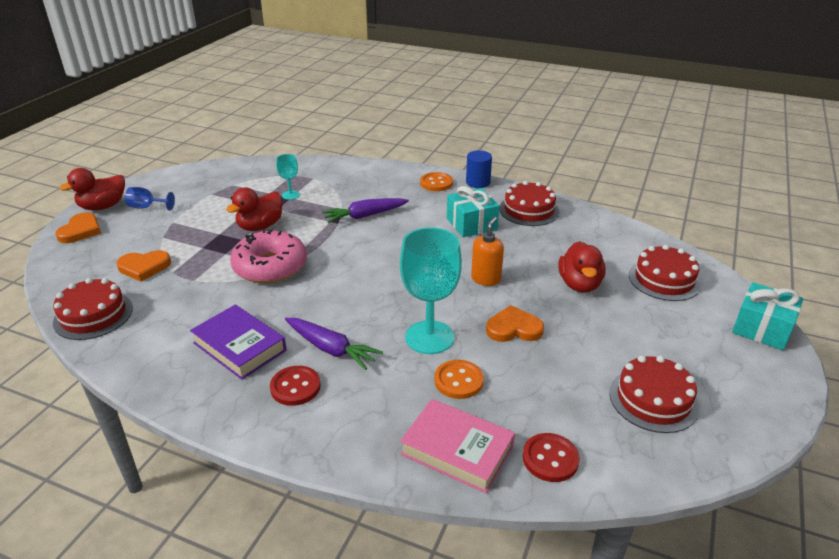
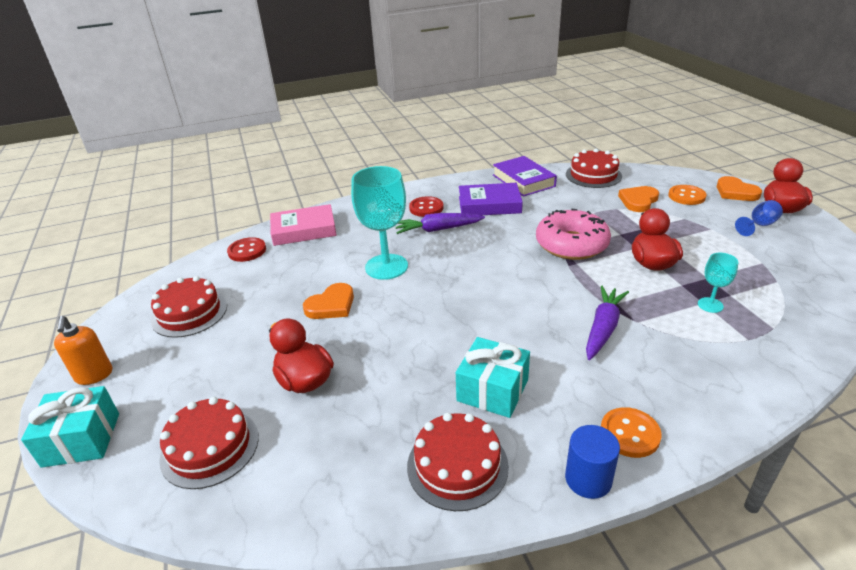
camera: 140 degrees right, 0 degrees up
(150, 355) = (523, 180): none -> purple book
(458, 381) = (337, 256): orange button -> orange button (686, 196)
(486, 279) = (398, 332): orange soap dispenser -> orange soap dispenser (94, 375)

